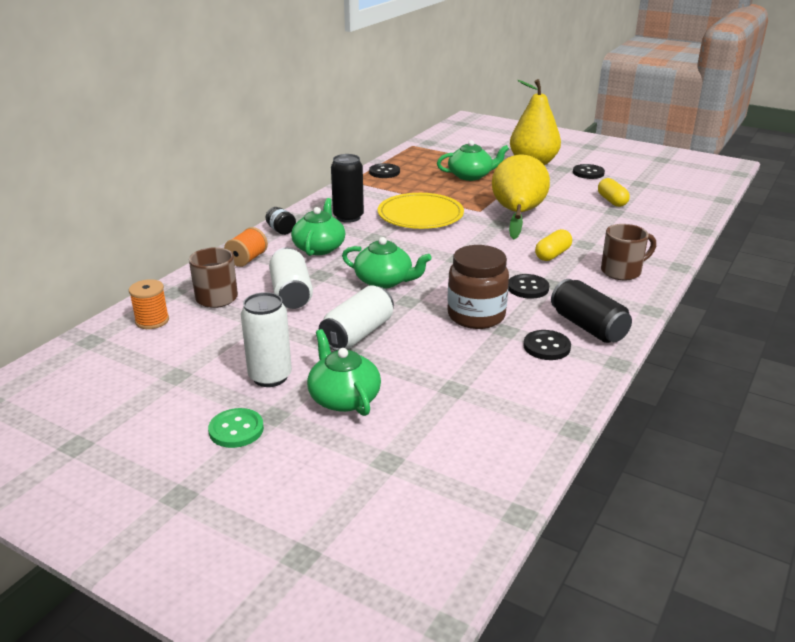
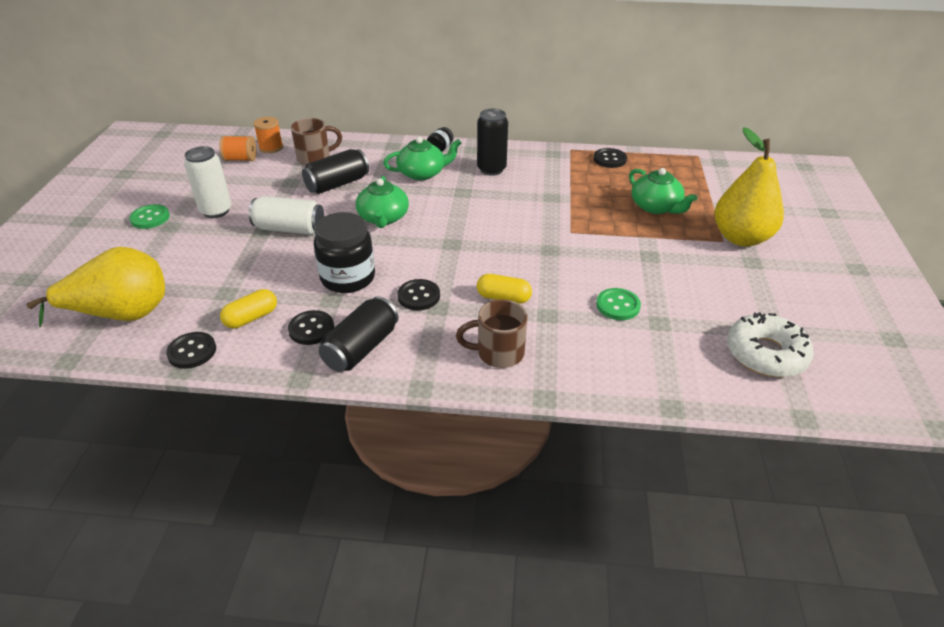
camera: 65 degrees right, 10 degrees up
(247, 259) = (380, 151): orange spool -> orange spool (240, 159)
(291, 293) = (337, 184): white can -> black can
(344, 398) = (198, 247): green teapot -> none
(420, 215) = (529, 202): yellow plate -> none
(476, 316) = (348, 278): brown jar -> black jar
(518, 214) = (585, 256): yellow pear -> yellow pear (122, 314)
(587, 219) = (618, 305): none -> green button
(588, 173) = (760, 283): black button -> black button (192, 351)
(612, 201) = (690, 316): yellow capsule -> yellow capsule (251, 318)
(622, 271) = (498, 353): brown mug -> brown mug turned 135 degrees clockwise
(661, 192) = (766, 354): none -> white donut

